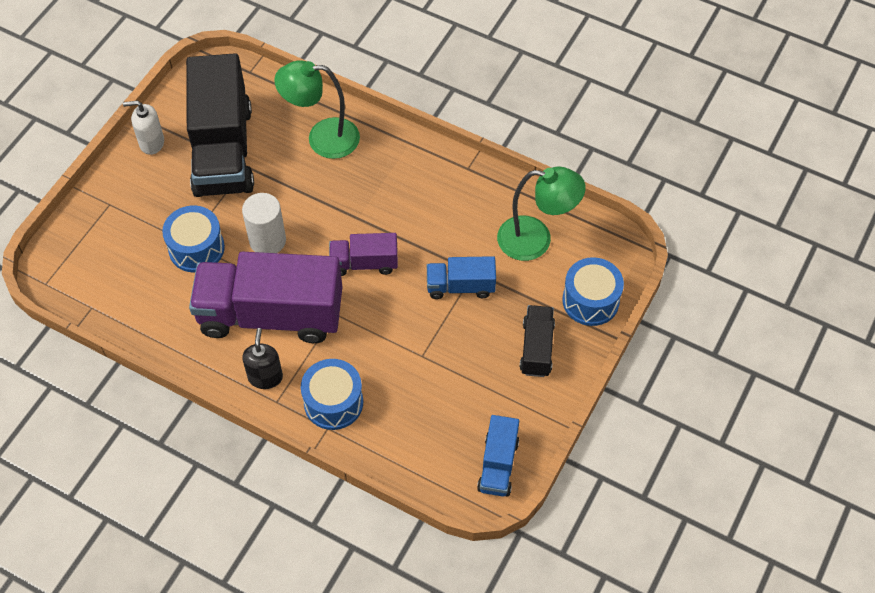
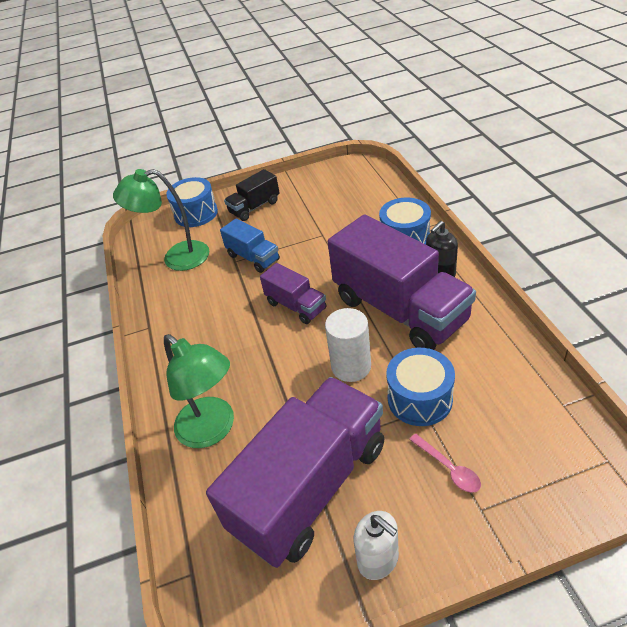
camera: 130 degrees left, 15 degrees down
(144, 215) = (448, 468): none -> pink spoon
(223, 150) = (310, 487): black truck -> purple truck
(498, 465) = (340, 172): blue truck -> none
(536, 240) = (176, 258): green lamp -> green lamp turned 60 degrees counterclockwise

